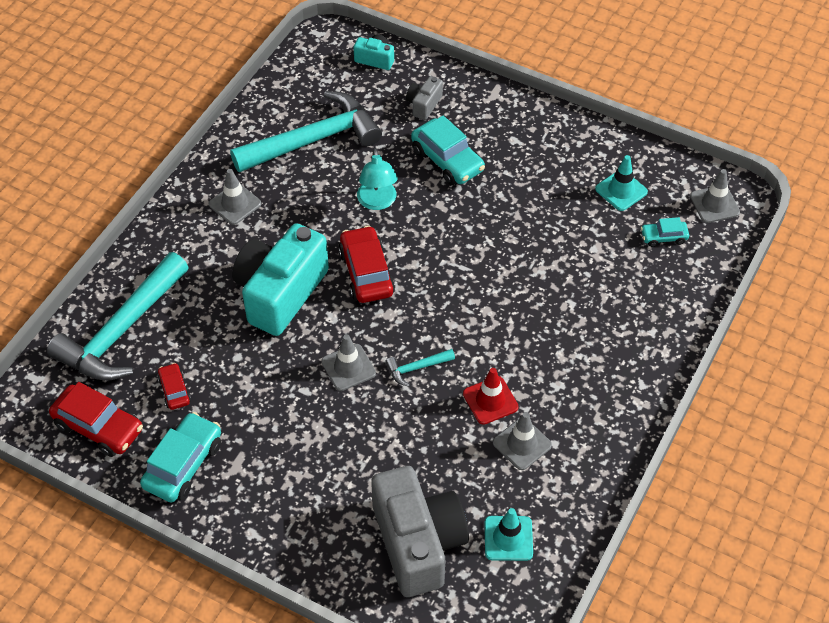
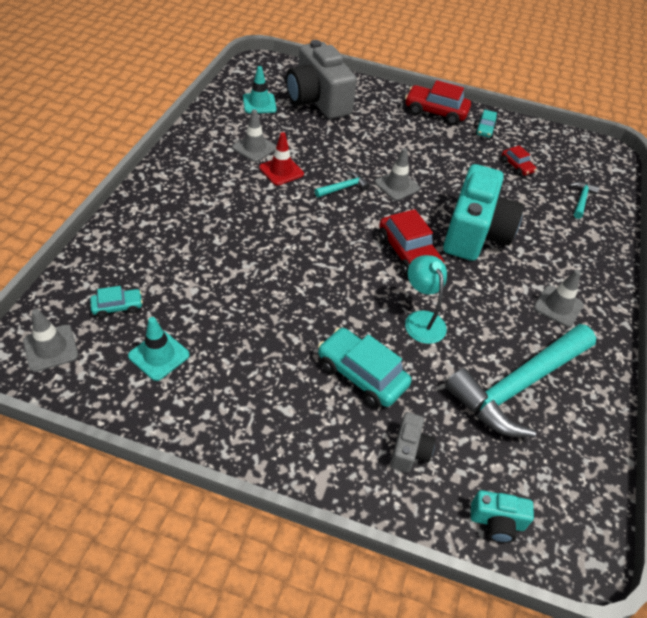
camera: 165 degrees right, 5 degrees down
(99, 427) = (553, 145): red car -> red car (435, 112)
(121, 331) = (581, 200): turquoise hammer -> turquoise hammer, size x0.41
(183, 464) = (485, 130): turquoise car -> turquoise car, size x0.55

